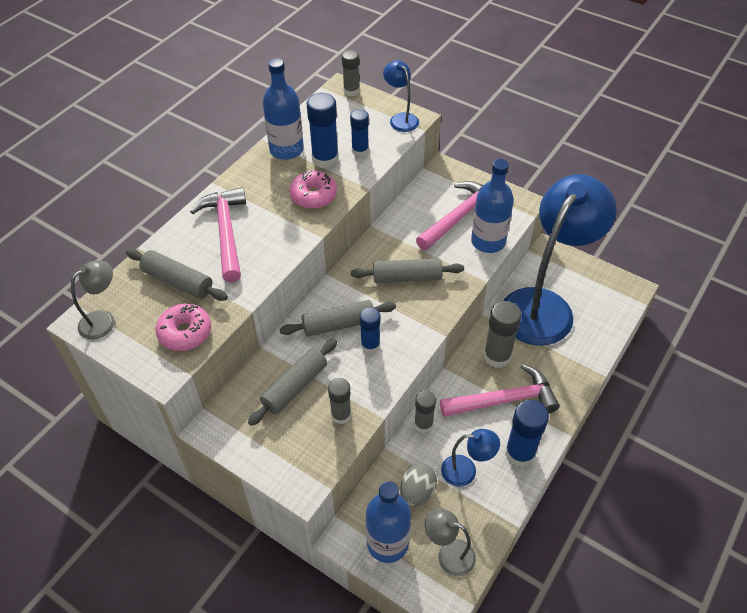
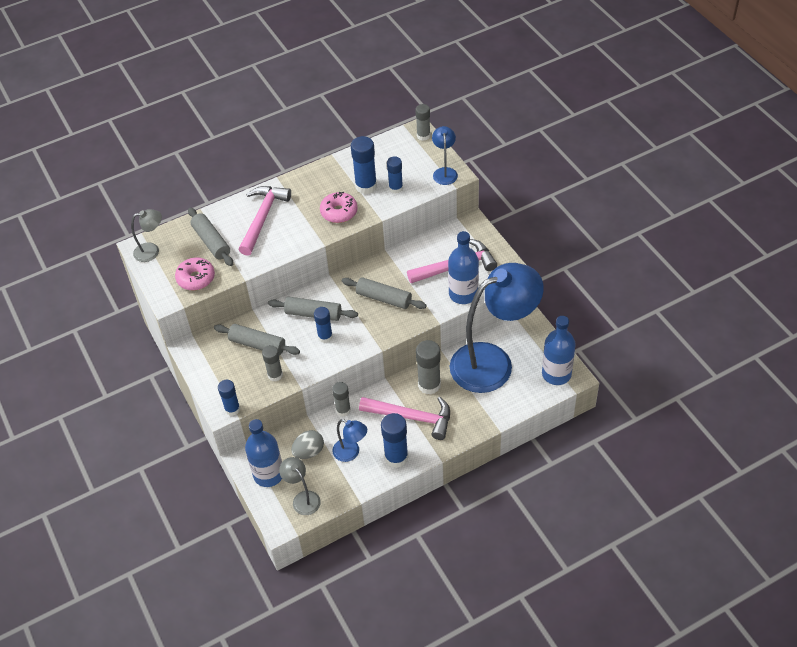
camera: 30 degrees right, 0 degrees up
(286, 150) = (343, 169): blue bottle -> blue bottle (556, 374)
(295, 386) = (257, 344): grey rolling pin -> grey rolling pin turned 45 degrees clockwise
(315, 481) = (232, 409): none -> blue glue stick

